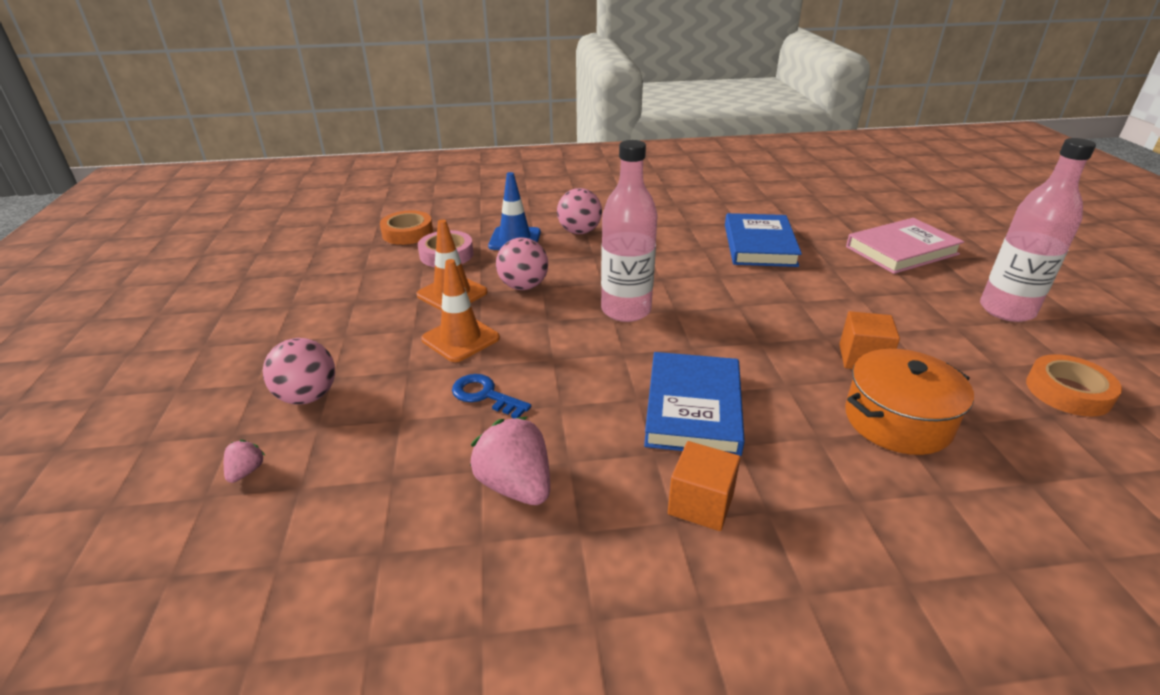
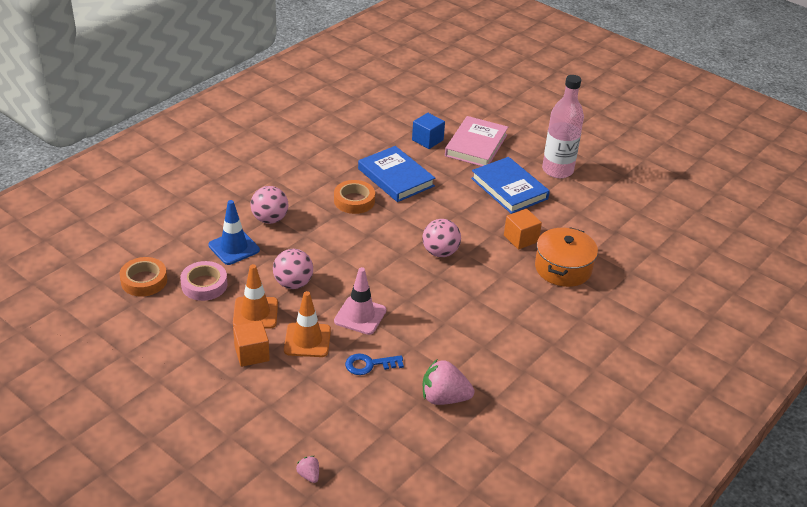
camera: 45 degrees left, 5 degrees up
(308, 396) = (274, 423): pink ball -> pink ball (440, 252)
(547, 343) = (360, 316): none -> pink traffic cone
(626, 310) = (375, 269): pink bottle -> none
(693, 408) = (475, 312): blue book -> blue book (509, 188)
(701, 503) = (526, 357): orange cube -> orange cube (252, 354)
(840, 228) = (427, 140): none -> blue cube
(1068, 392) = (614, 213): orange tape -> orange tape (354, 201)

